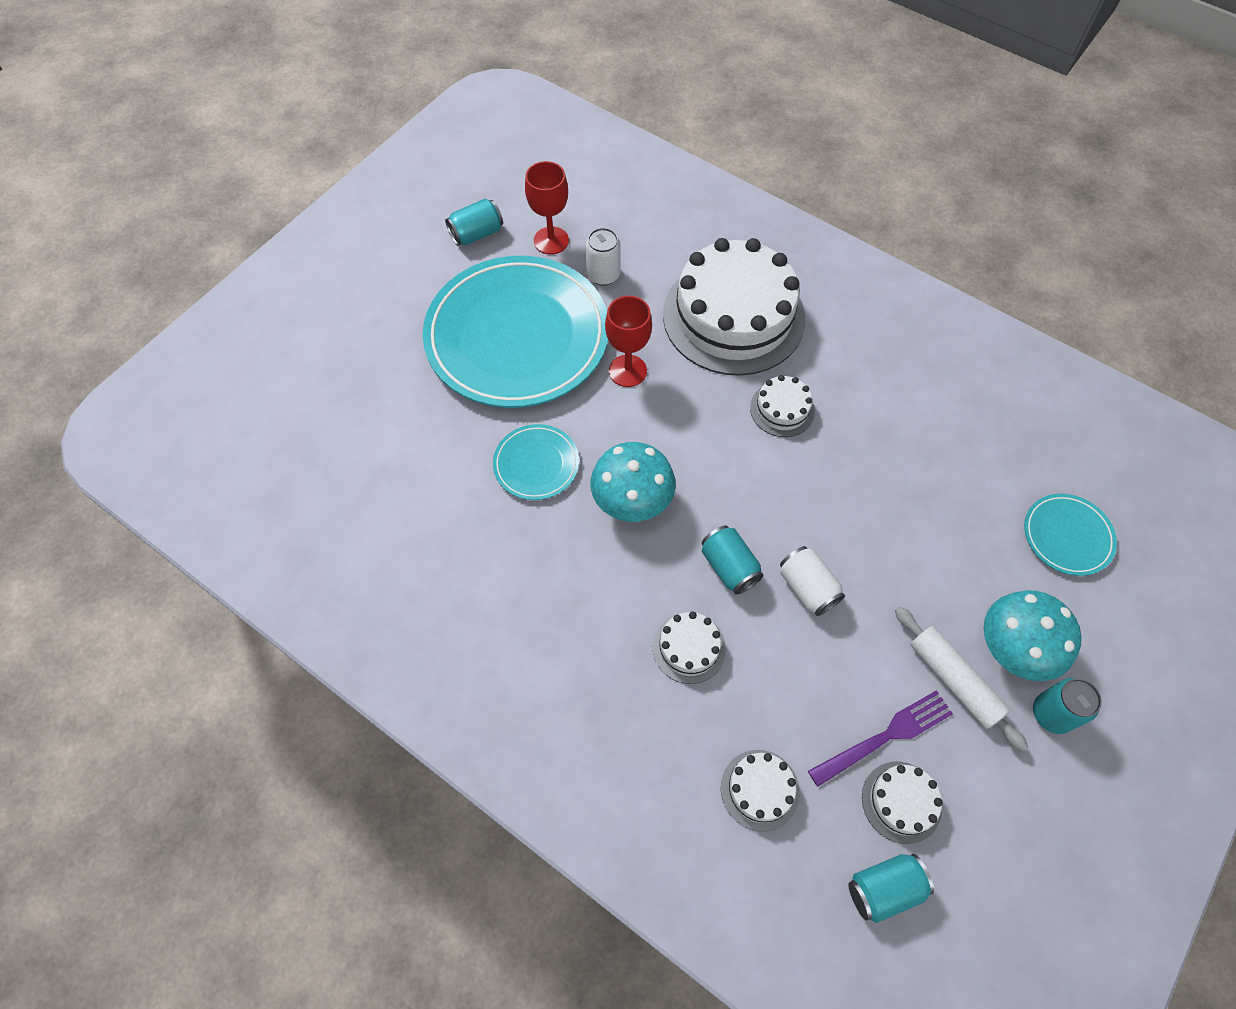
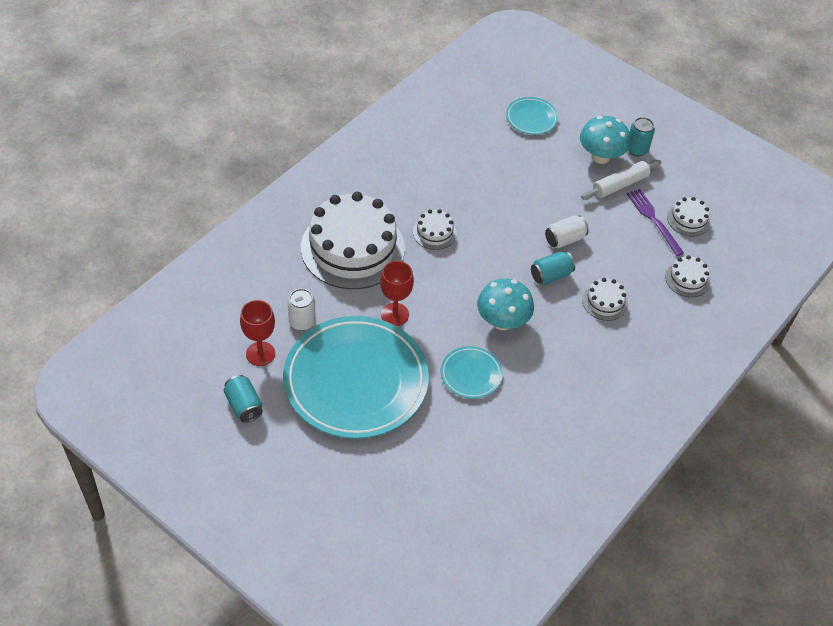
camera: 90 degrees left, 10 degrees down
(884, 888) = (733, 235): turquoise can -> none

